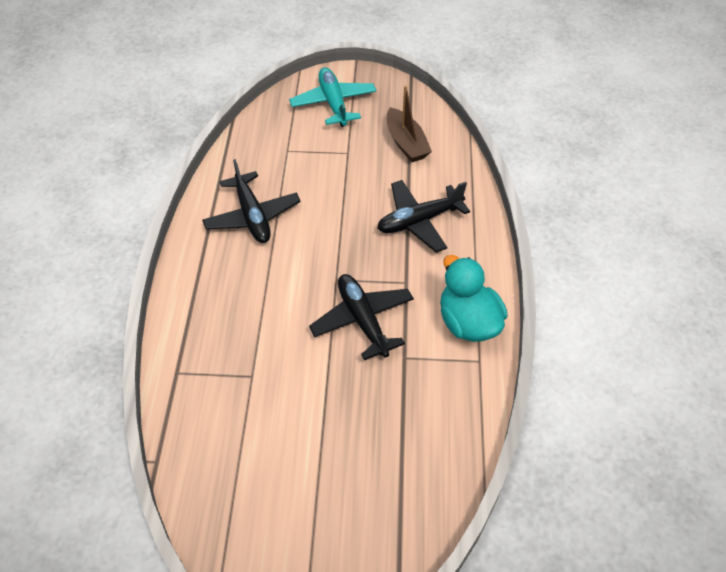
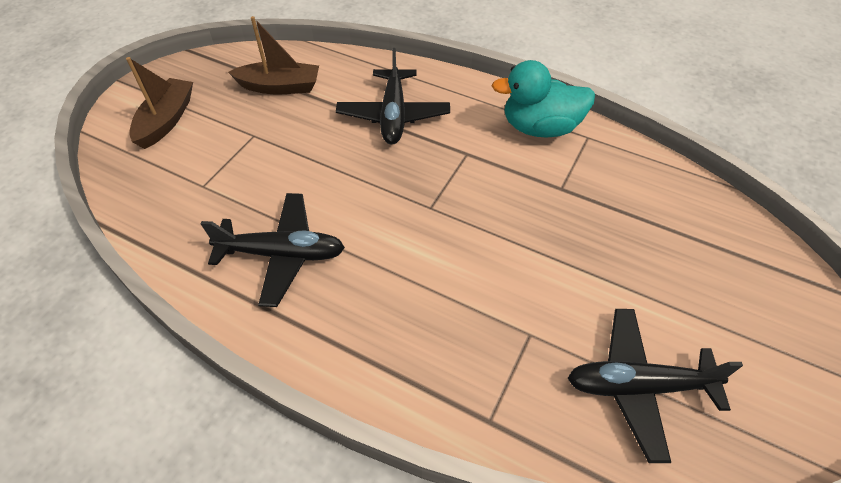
camera: 65 degrees left, 0 degrees up
(333, 103) = (166, 120): turquoise plane -> brown boat
(362, 320) = (498, 204): black plane -> black plane (638, 386)

